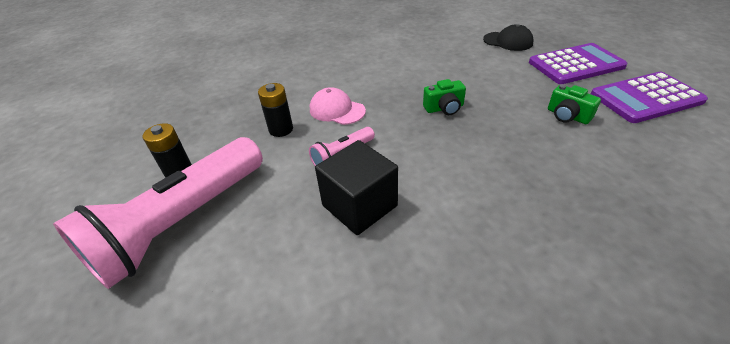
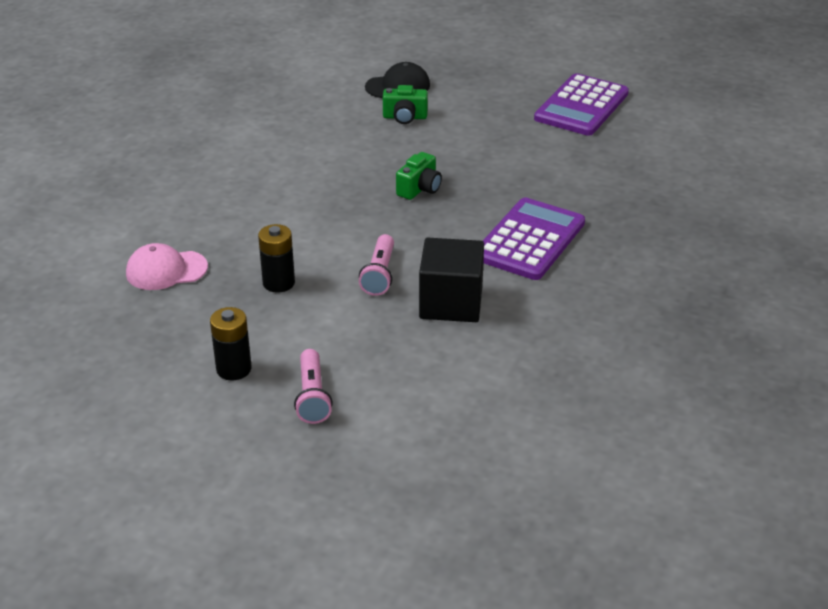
camera: 45 degrees left, 5 degrees down
(182, 223) = (312, 396): pink flashlight -> pink flashlight, size x0.44
(337, 110) = (311, 238): pink cap -> pink cap (166, 270)
(567, 116) = (535, 150): green camera -> green camera (405, 117)
(575, 64) = (493, 91): purple calculator -> purple calculator (529, 240)

